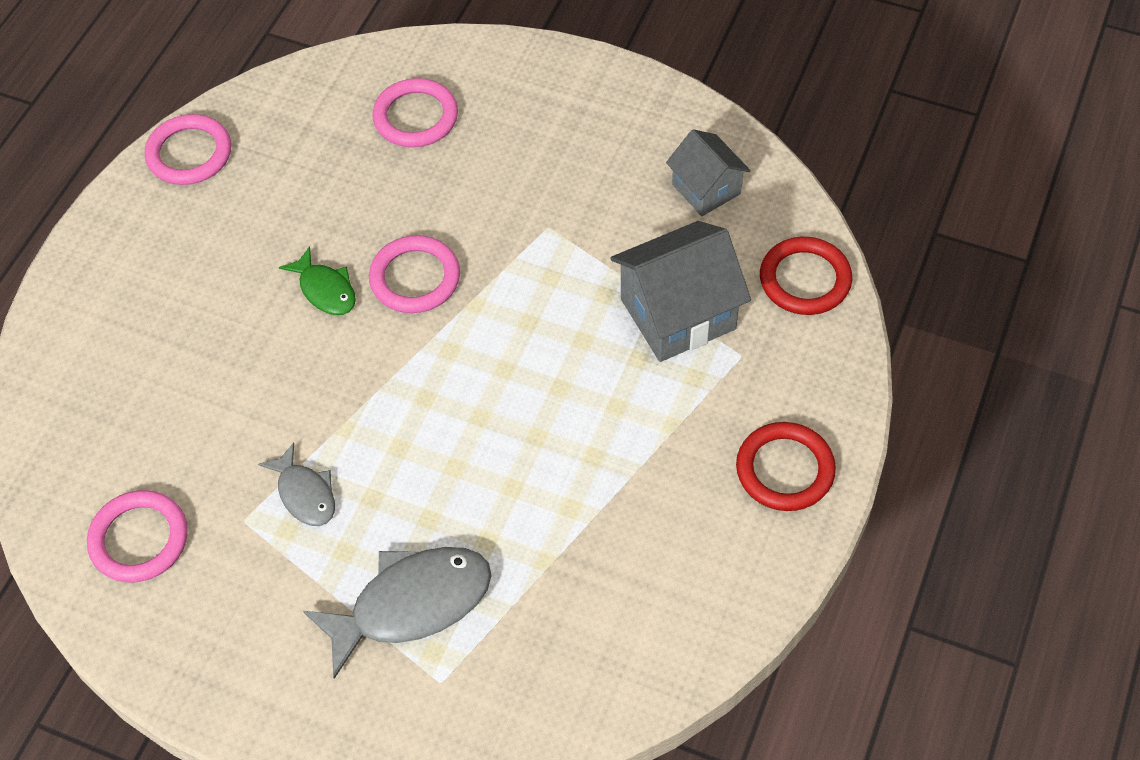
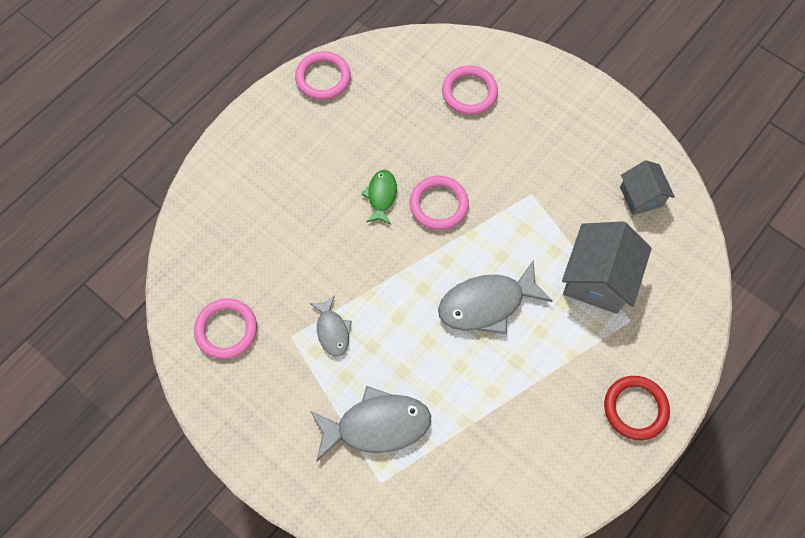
camera: 15 degrees right, 10 degrees up
(325, 290) = (381, 196): green fish -> green fish turned 150 degrees counterclockwise
(527, 391) = (487, 304): none -> grey fish
(678, 314) = (597, 279): grey house -> grey house turned 60 degrees counterclockwise
(805, 279) = (687, 280): red ring -> none

